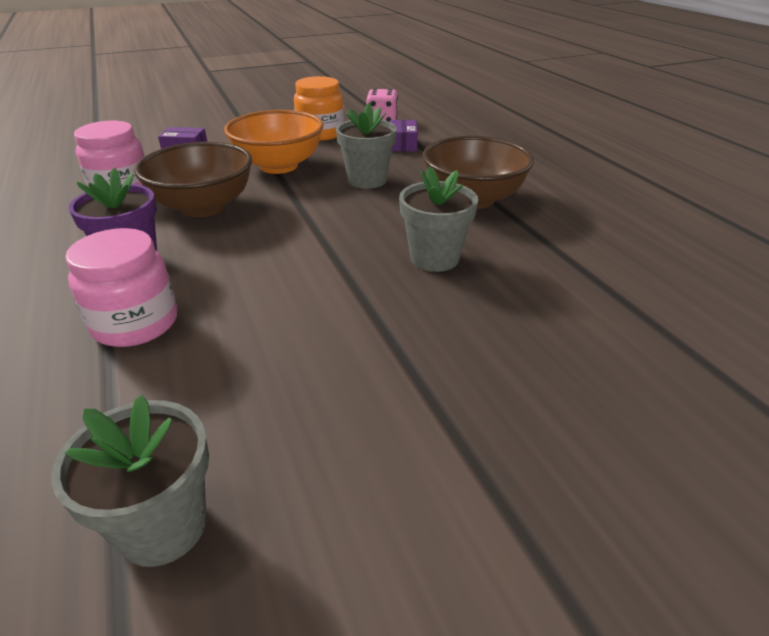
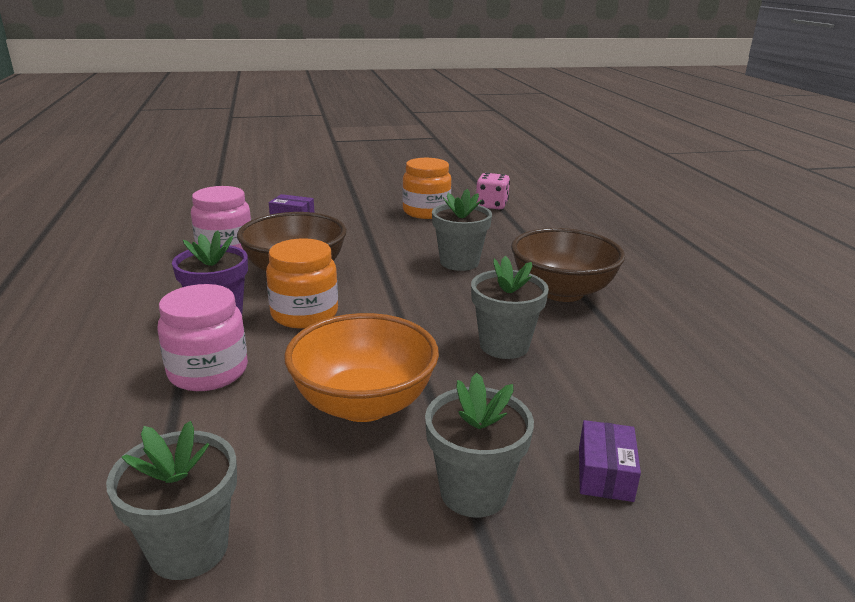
camera: 10 degrees right, 10 degrees down
(224, 249) = (304, 314): none -> orange jar
(279, 166) = (376, 240): orange bowl -> orange bowl (363, 403)
(403, 144) = (506, 230): purple box -> purple box (605, 473)
(449, 413) = (474, 492): none -> grey flower pot

